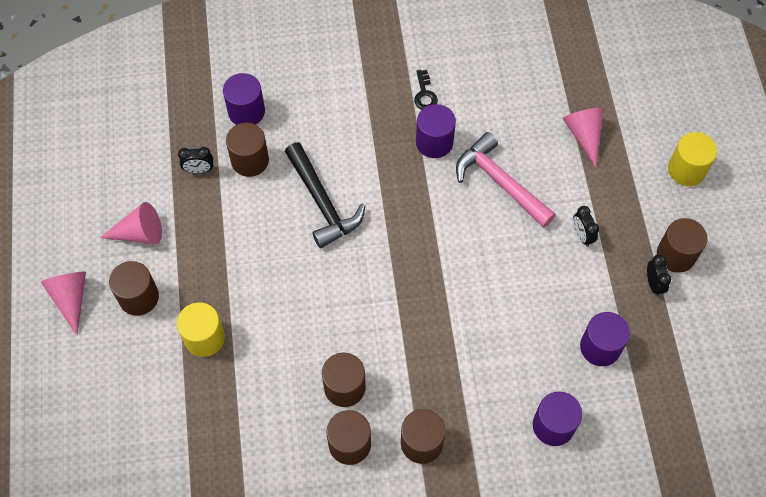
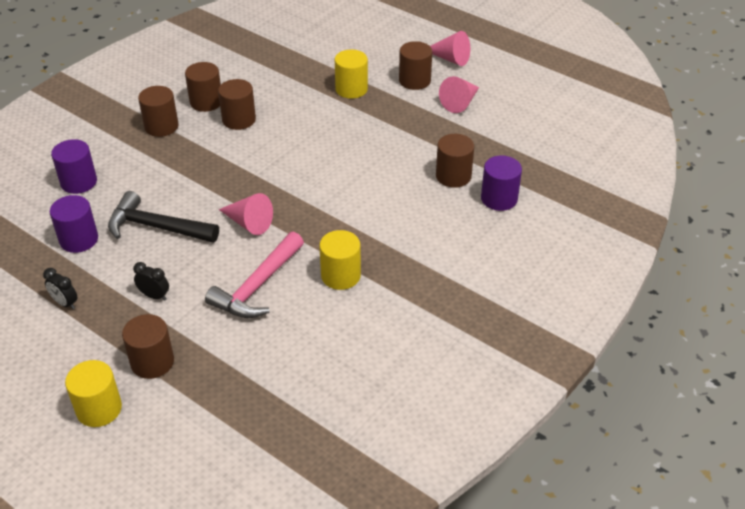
camera: 135 degrees right, 20 degrees down
(199, 170) = (476, 150): black clock -> none
(322, 202) = (373, 187): black hammer -> black hammer (157, 227)
(425, 94) = (390, 302): black key -> none
(434, 142) = (340, 275): purple cylinder -> yellow cylinder
(500, 182) = (257, 286): pink hammer -> pink hammer turned 120 degrees clockwise
(584, 135) = (221, 370): pink cone -> pink cone (249, 223)
(676, 255) = (60, 335): brown cylinder -> brown cylinder (152, 362)

